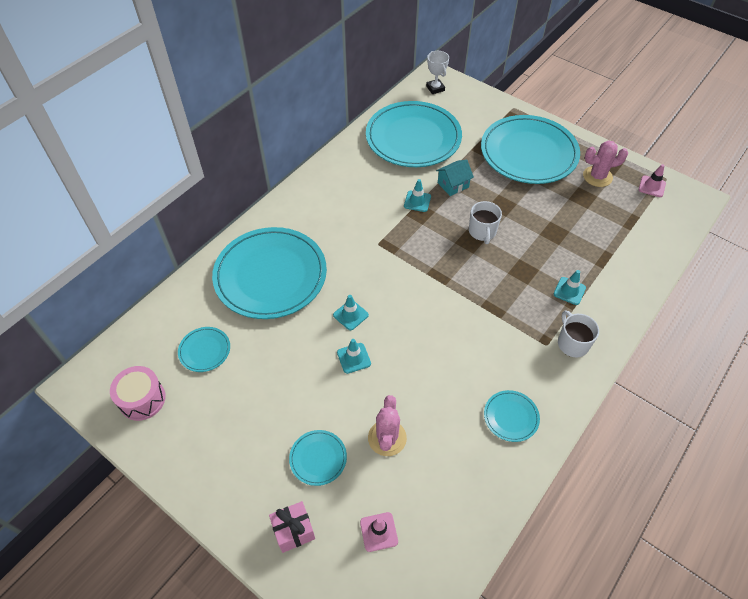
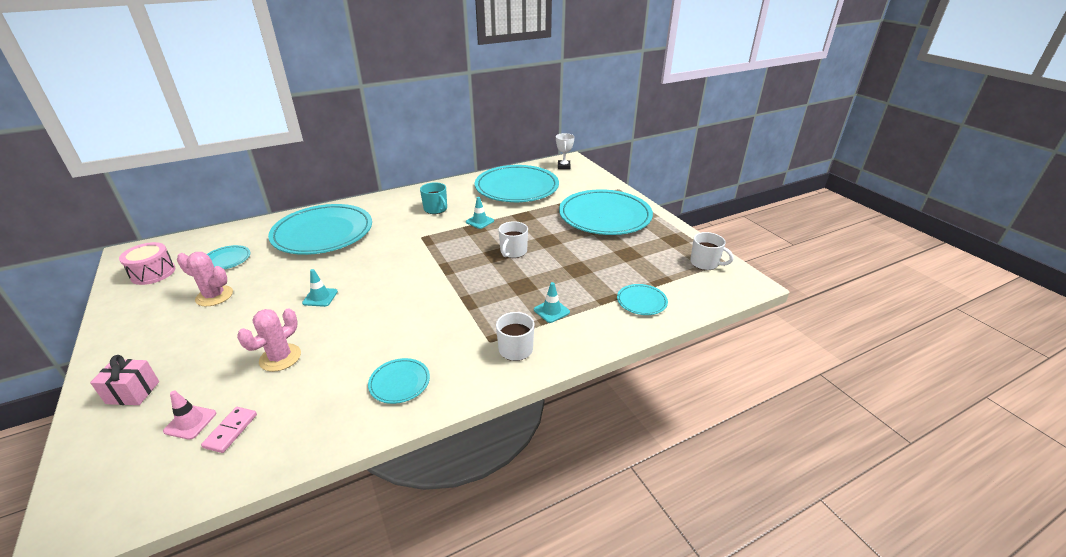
camera: 25 degrees right, 20 degrees down
(318, 458) = (213, 351): turquoise plate -> turquoise plate (641, 301)
(350, 315) = (350, 271): turquoise traffic cone -> none
(357, 199) = (436, 209): none -> turquoise mug
(421, 522) = (231, 431): none -> pink domino
(453, 185) = (519, 219): turquoise house -> none
(597, 176) = (655, 244): pink cactus -> pink cactus (214, 296)
(652, 186) = (705, 263): pink traffic cone -> white mug

